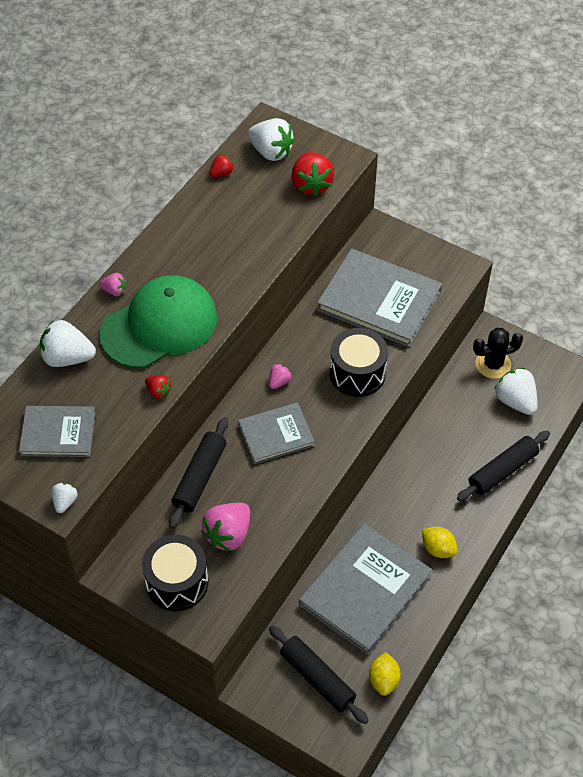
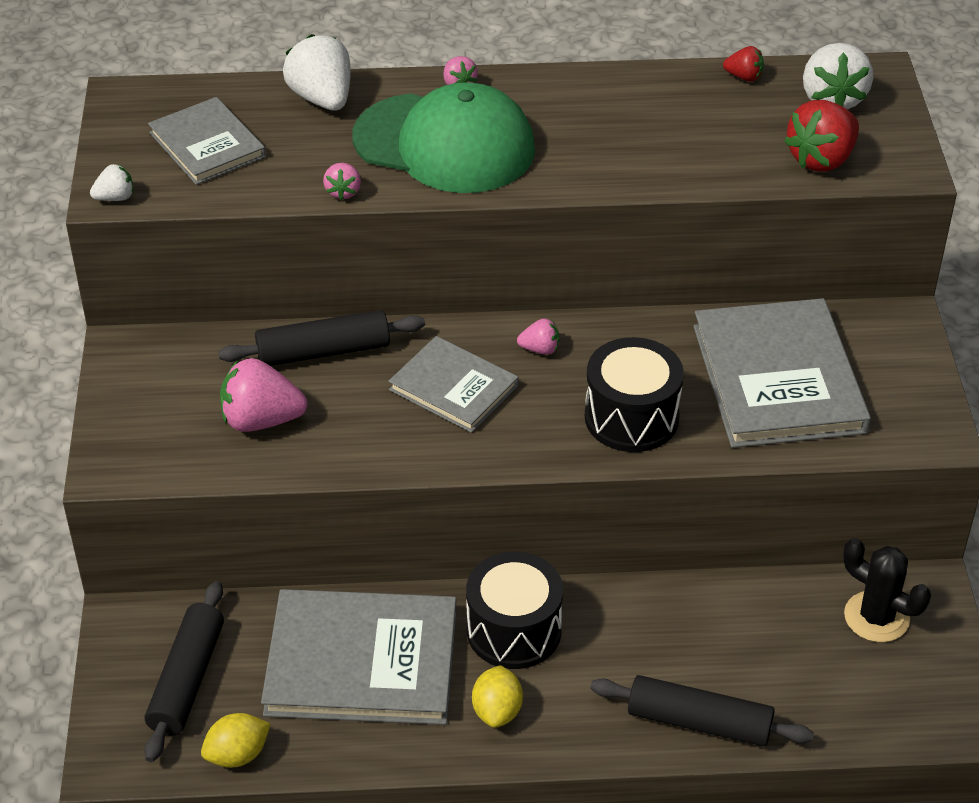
camera: 55 degrees right, 10 degrees down
(158, 392) = (343, 192): red strawberry -> pink strawberry
(177, 582) = (152, 409): black drum -> black drum (514, 630)
(515, 401) = (838, 676): white strawberry -> none

